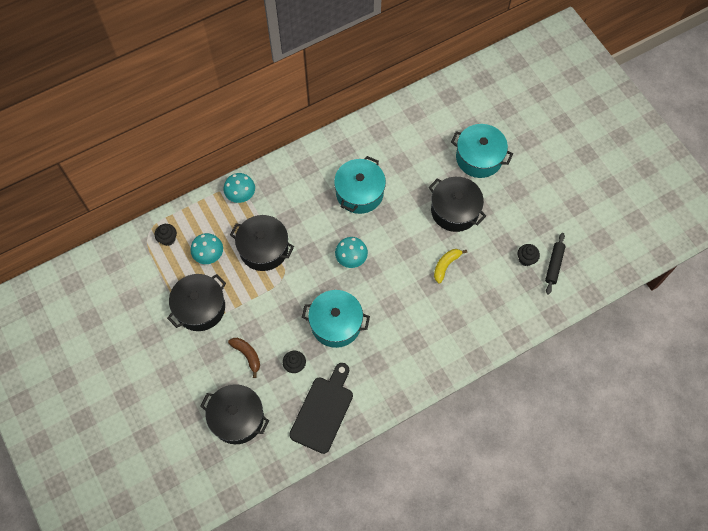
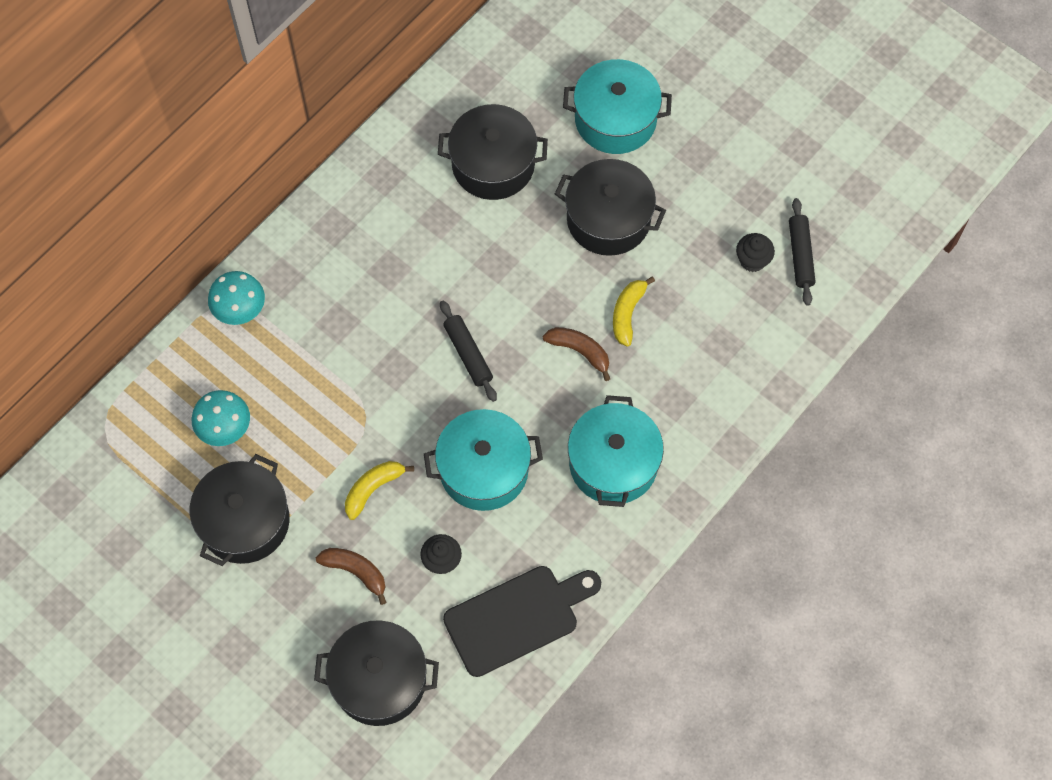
camera: 20 degrees left, 0 degrees up
(168, 239) = (143, 425): black cupcake -> none
(264, 249) = (315, 387): black pot -> black pot (493, 164)
(273, 314) = (373, 489): none -> yellow banana
(323, 411) = (517, 617): black cutting board -> black cutting board turned 60 degrees clockwise
(351, 258) = (468, 354): turquoise mushroom -> black rolling pin
(359, 193) = (440, 241): turquoise pot -> turquoise pot (613, 463)
(412, 277) = (580, 351): none -> brown banana

